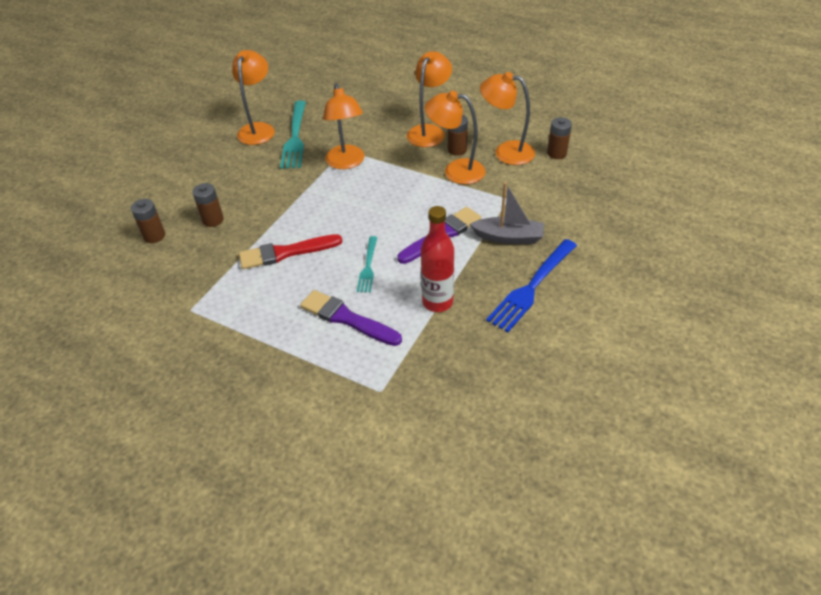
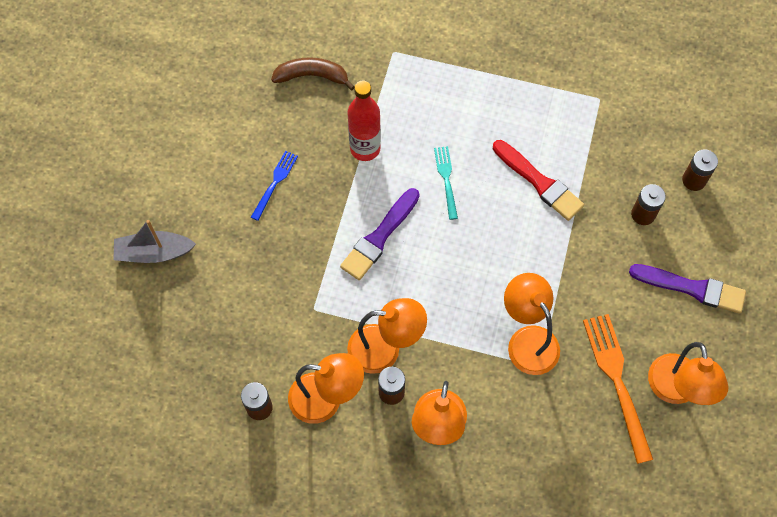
camera: 165 degrees right, 20 degrees up
(286, 253) = (539, 182): red brush -> red brush turned 75 degrees clockwise
(295, 137) = (617, 381): turquoise fork -> orange fork
(347, 318) = (446, 115): purple brush -> purple brush (692, 288)
(479, 379) = (312, 76): none -> brown banana
(508, 237) = (306, 246): grey boat -> grey boat (154, 252)
(532, 287) = (275, 183): blue fork -> blue fork, size x0.57

